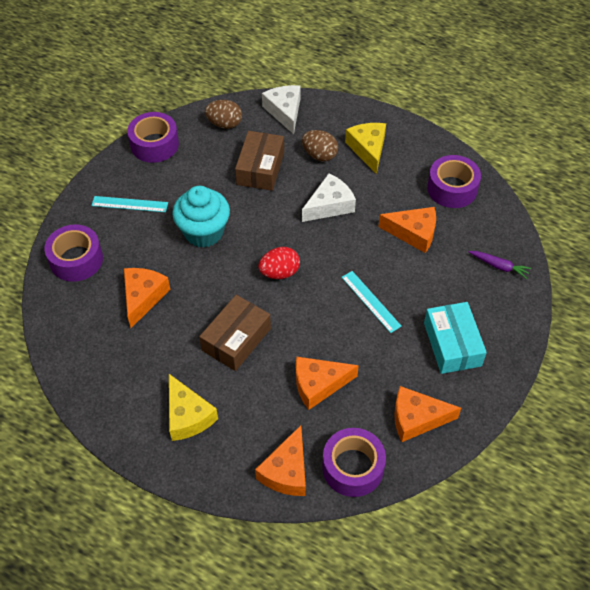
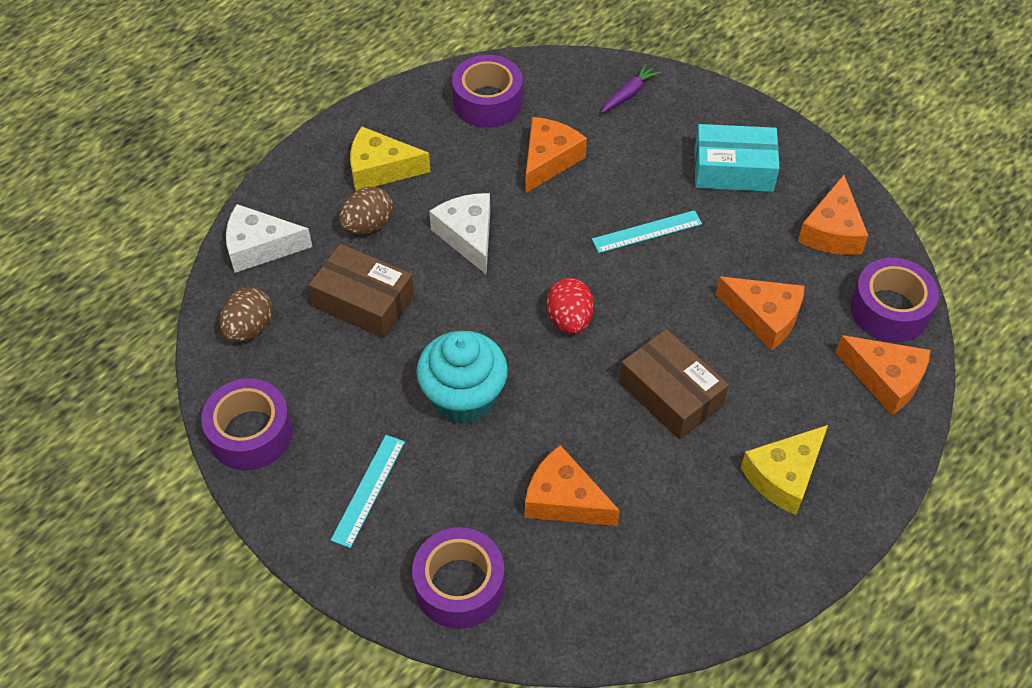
camera: 75 degrees left, 0 degrees up
(188, 416) = (784, 476): yellow cheese -> yellow cheese turned 150 degrees clockwise
(319, 385) = (764, 317): orange cheese -> orange cheese turned 60 degrees counterclockwise

